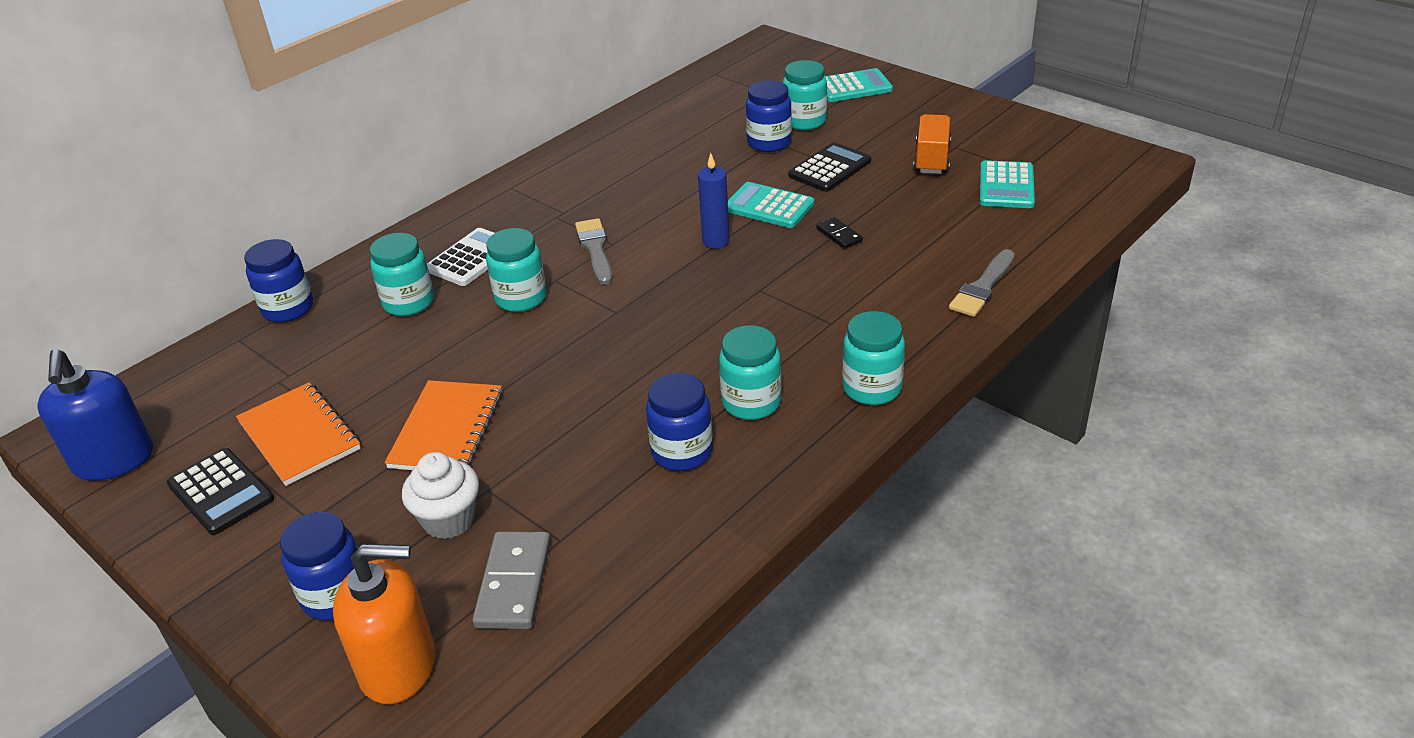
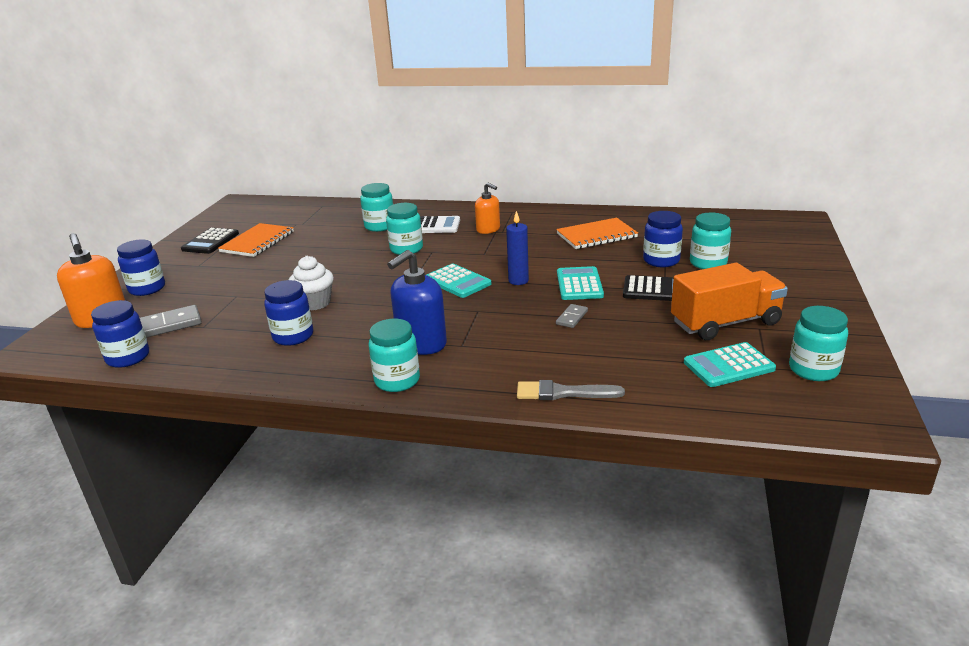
camera: 60 degrees right, 10 degrees down
(114, 460) = (223, 216): blue soap dispenser -> blue soap dispenser (421, 343)
(288, 309) = (353, 205): blue jar -> blue jar (128, 357)
(446, 430) = (279, 270): orange notebook -> orange notebook (596, 235)
(449, 520) = (209, 294): white cupcake -> white cupcake (315, 303)
(543, 220) = (488, 229): none -> orange soap dispenser
(595, 249) = (473, 251): grey brush -> none
(751, 402) = (354, 343): turquoise jar -> turquoise jar (813, 370)
(839, 235) = (572, 318): black domino -> grey domino
(853, 87) = (787, 265): turquoise calculator -> turquoise calculator (457, 282)
(932, 159) = (725, 323): orange truck -> orange truck, size x1.51

